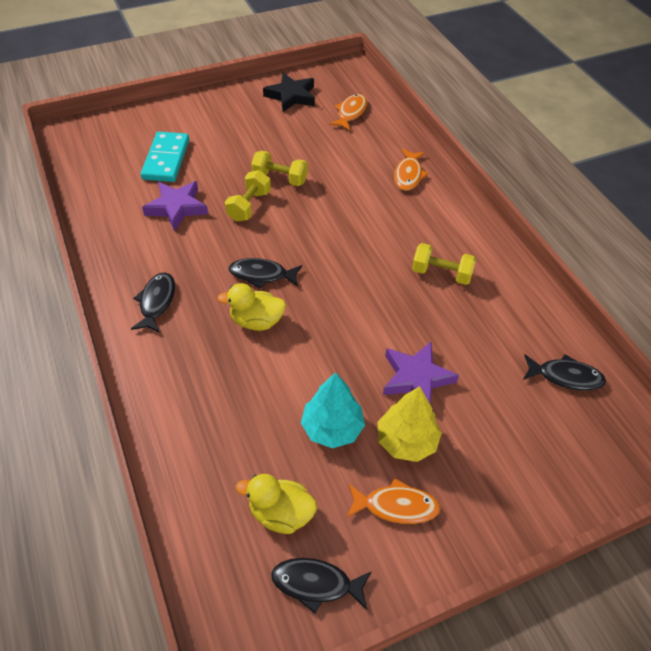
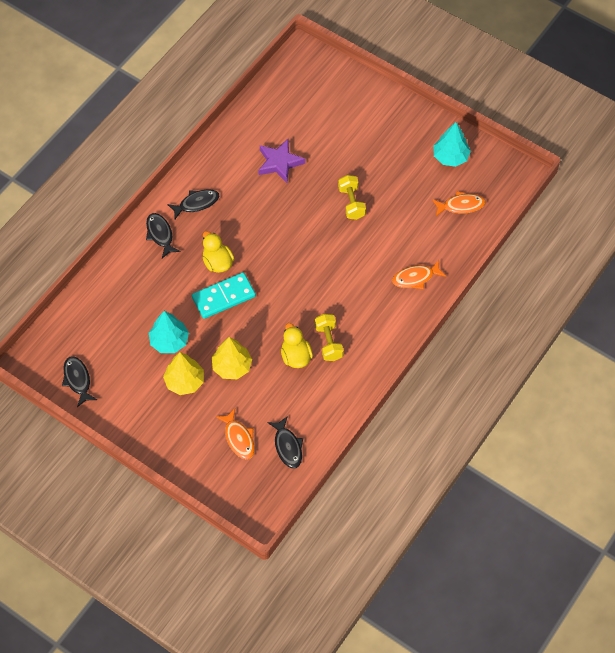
camera: 60 degrees right, 10 degrees up
(166, 159) = (320, 127): turquoise domino -> turquoise domino (223, 297)
(249, 206) = (311, 201): yellow dumbbell -> none
(261, 275) = (256, 244): black fish -> black fish (160, 234)
(281, 514) = (104, 344): yellow duck -> yellow duck (296, 356)
(291, 96) = (450, 157): black star -> turquoise tree
(396, 506) = (141, 395): orange fish -> orange fish (239, 438)
(416, 378) = (232, 366): purple star -> yellow tree

